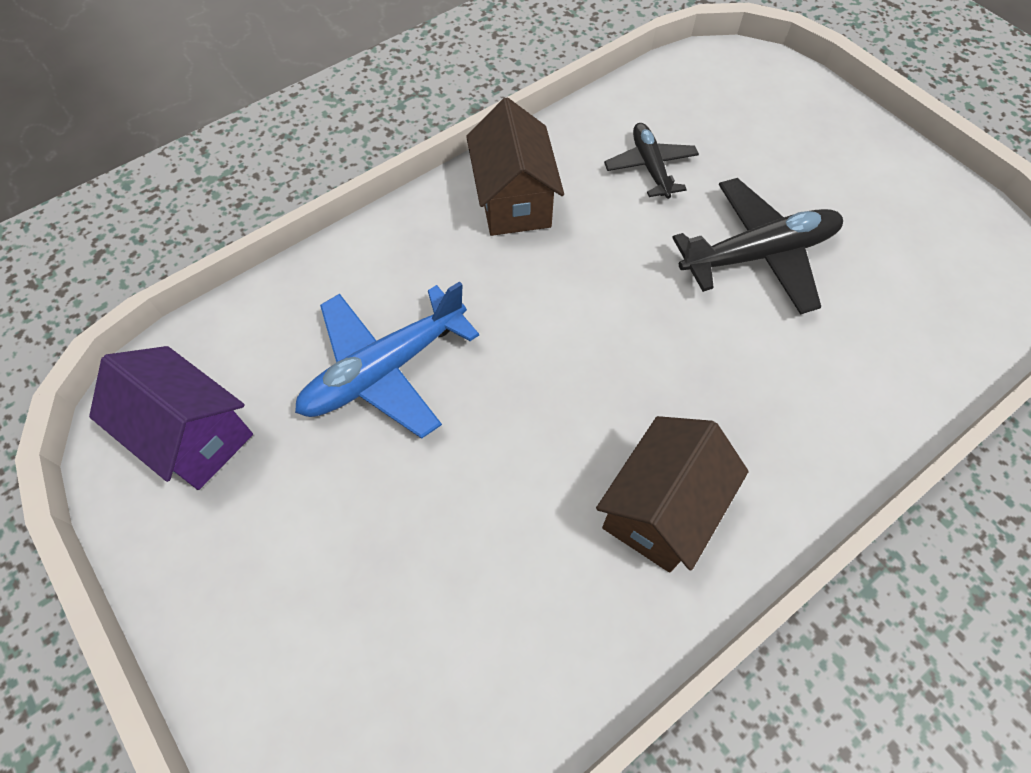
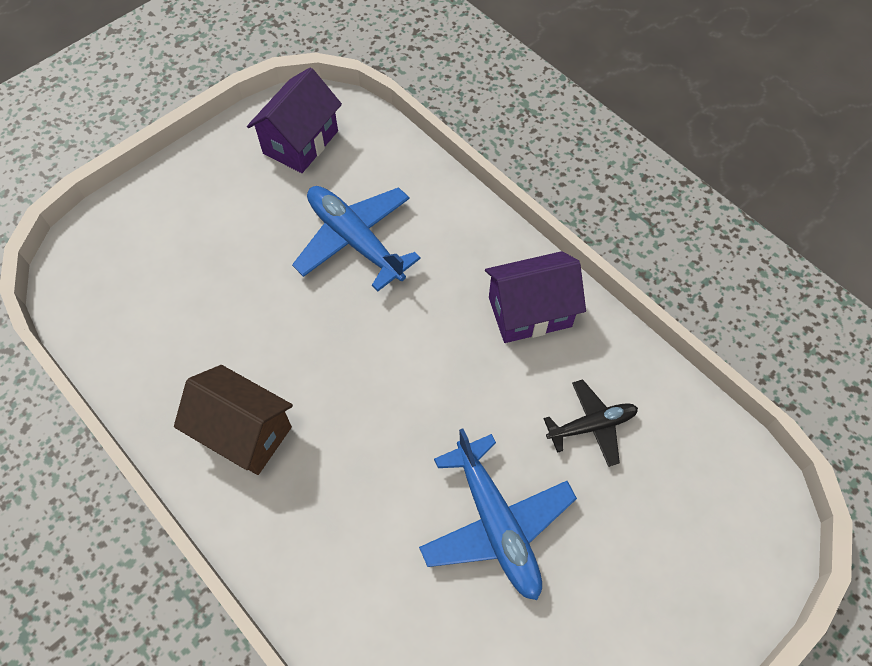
camera: 85 degrees right, 0 degrees up
(514, 201) = (529, 312): brown house -> purple house
(758, 254) = (496, 524): black plane -> blue plane

